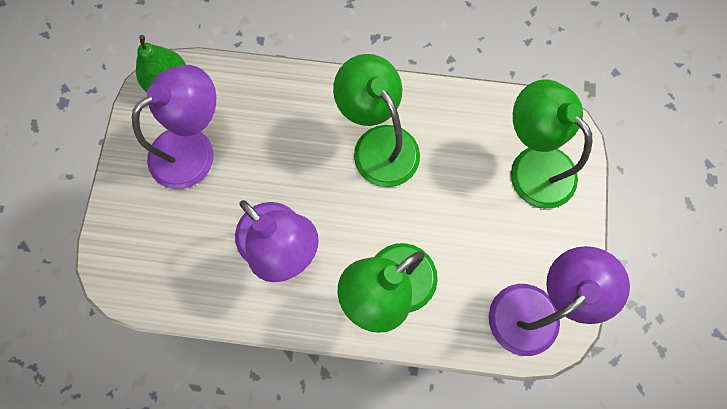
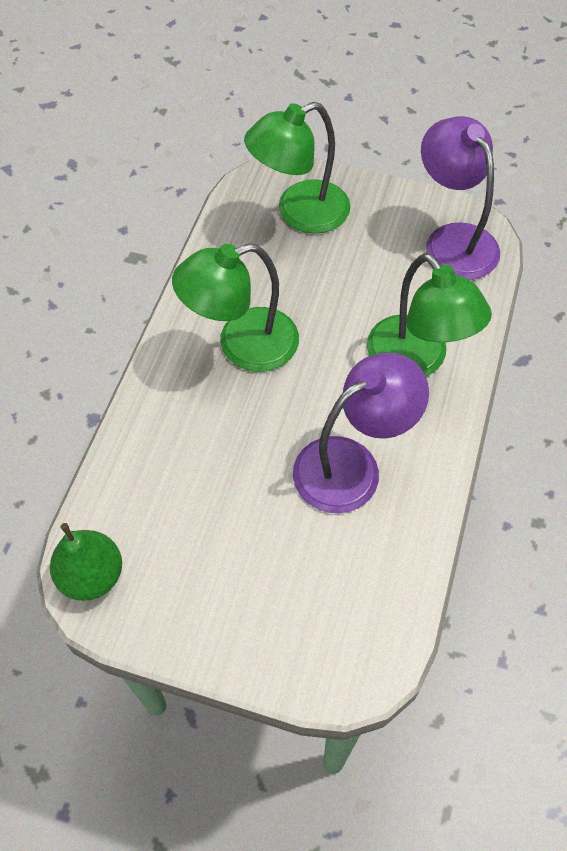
camera: 80 degrees left, 15 degrees down
(193, 149) = (200, 552): purple lamp -> none

